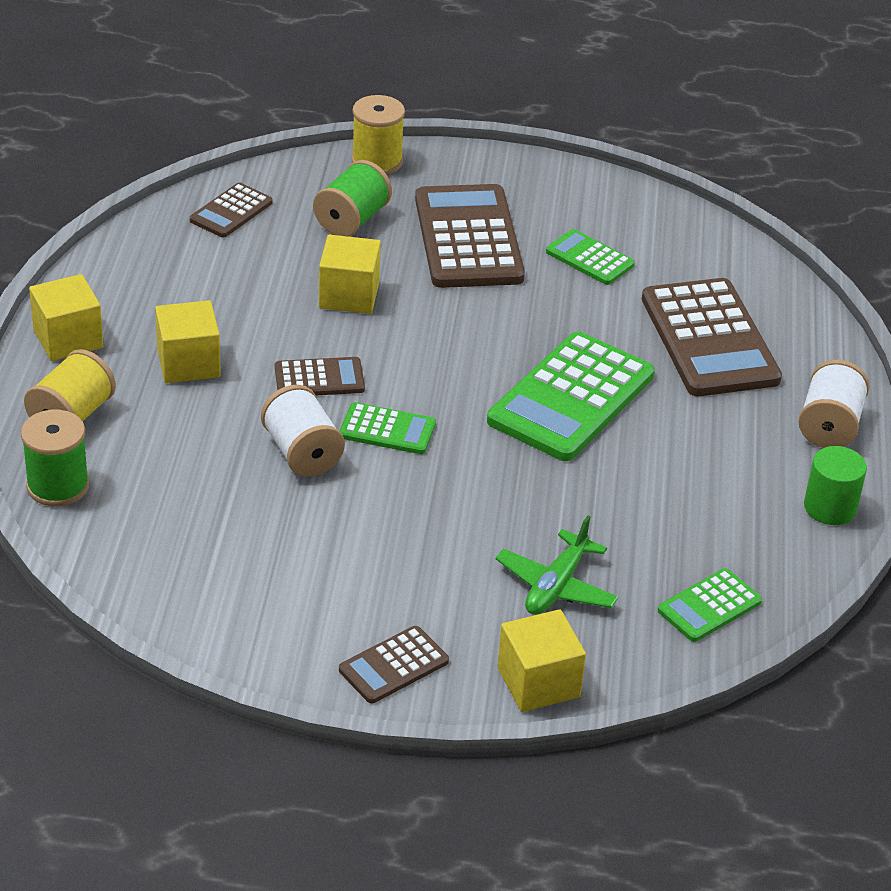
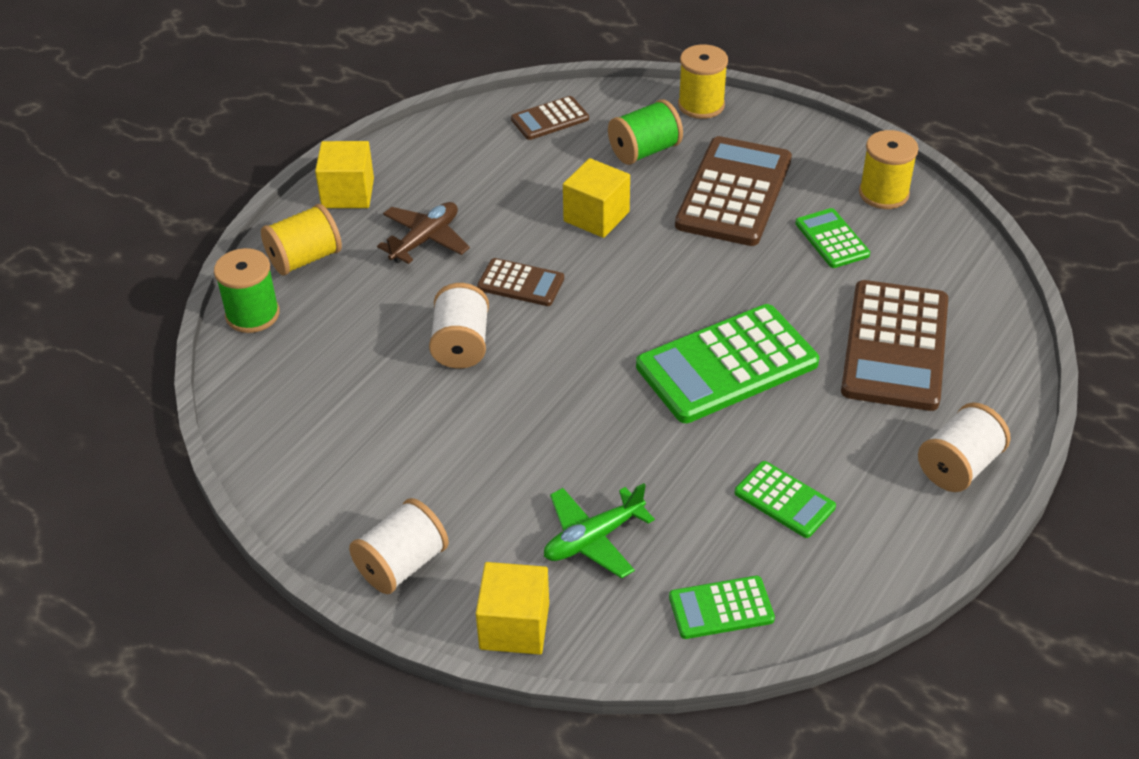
camera: 30 degrees right, 5 degrees up
(188, 363) = (425, 240): yellow cube -> brown plane
(387, 430) = (546, 346): green calculator -> green calculator (784, 500)
(394, 666) = (402, 564): brown calculator -> white spool
(609, 204) = (883, 193): none -> yellow spool
(830, 507) = (905, 549): green cylinder -> none

